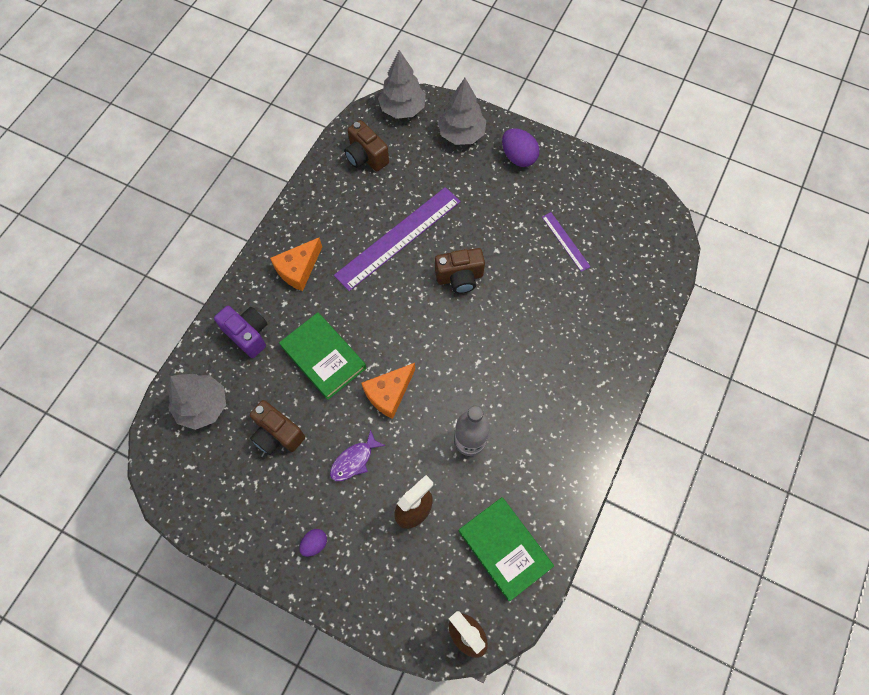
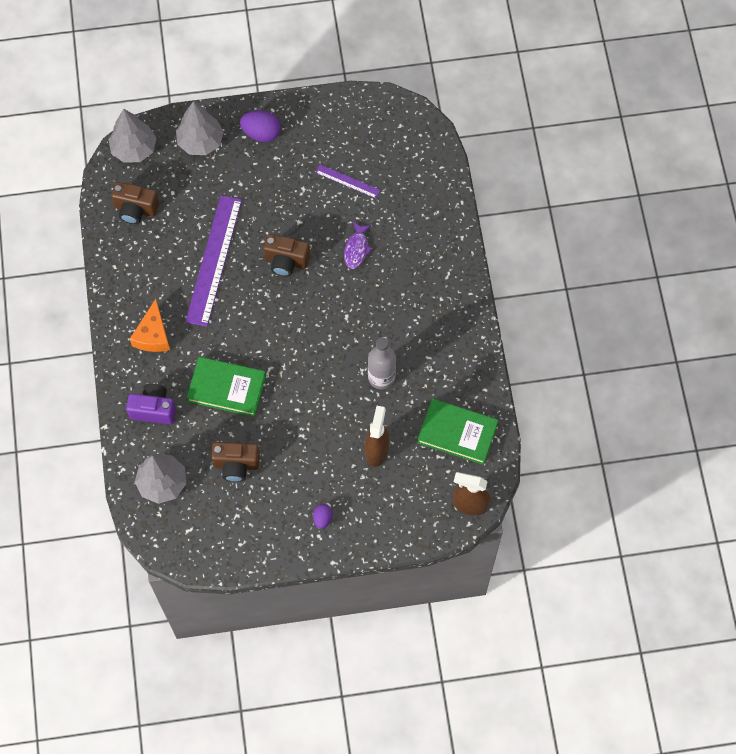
camera: 35 degrees left, 0 degrees up
(354, 460) = (307, 445): purple fish -> purple fish (356, 249)
(389, 393) = (297, 382): orange cheese -> none
(460, 278) = (286, 261): brown camera -> brown camera turned 60 degrees clockwise

